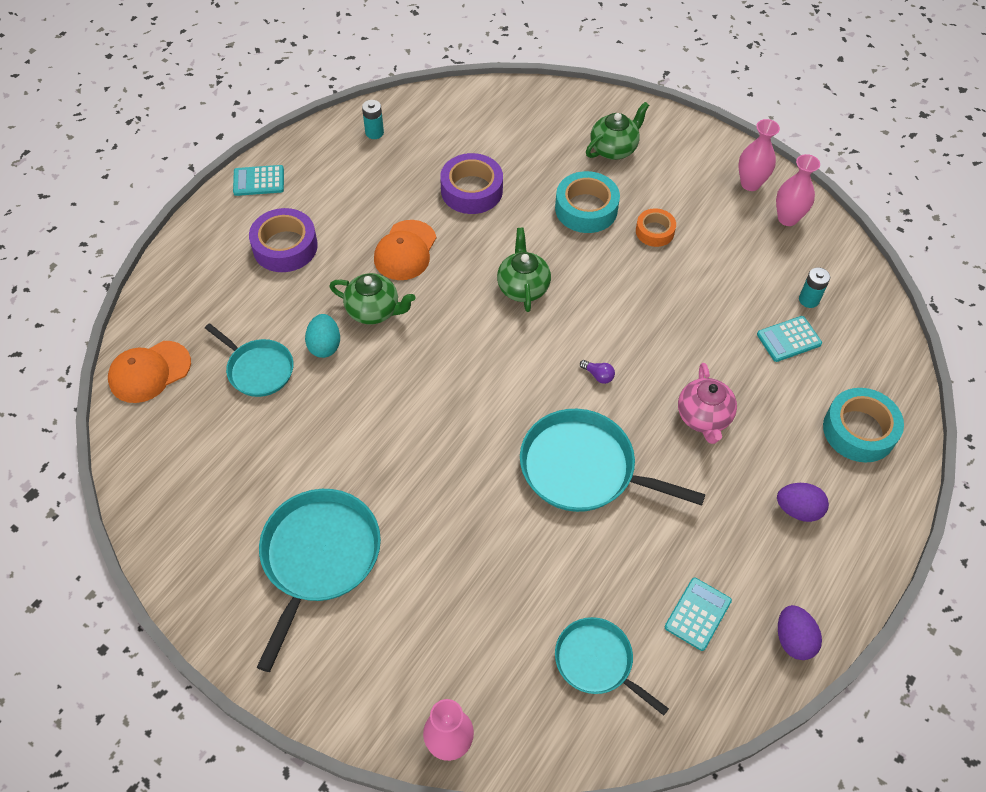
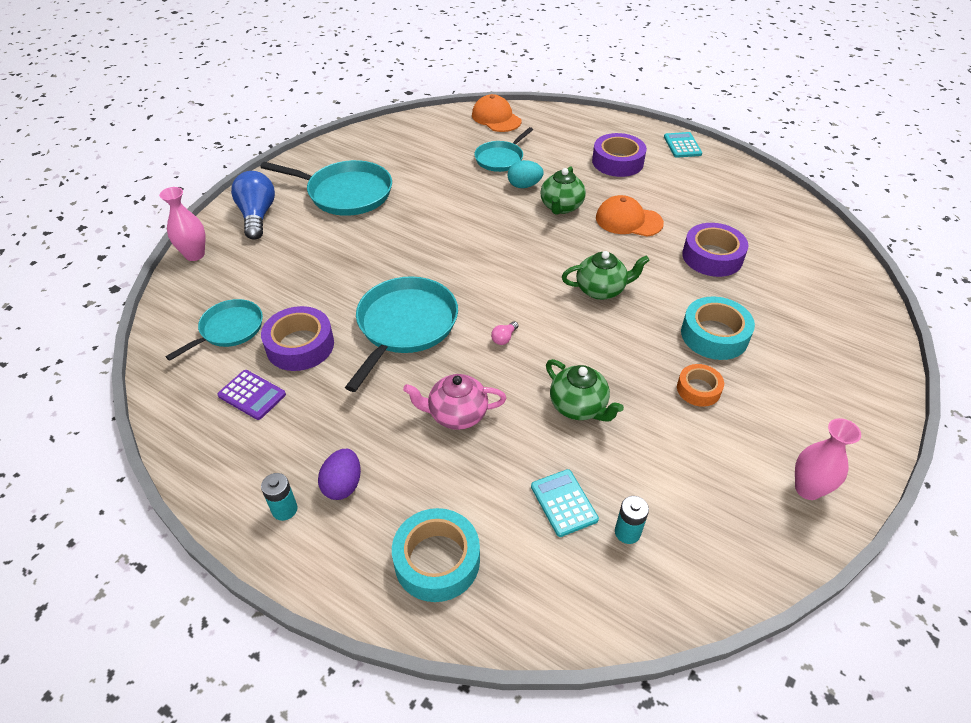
camera: 90 degrees right, 10 degrees down
(363, 672) = (257, 216): none -> blue light bulb
(374, 133) = (762, 198): turquoise battery -> turquoise battery (284, 509)
(598, 375) = (504, 338): purple light bulb -> pink light bulb
(614, 149) = (813, 360): green teapot -> green teapot (579, 407)
(619, 575) = (300, 345): none -> purple tape
(698, 614) = (252, 395): turquoise calculator -> purple calculator
(787, 218) = (760, 525): pink vase -> none
(793, 640) = (208, 464): purple egg -> none

